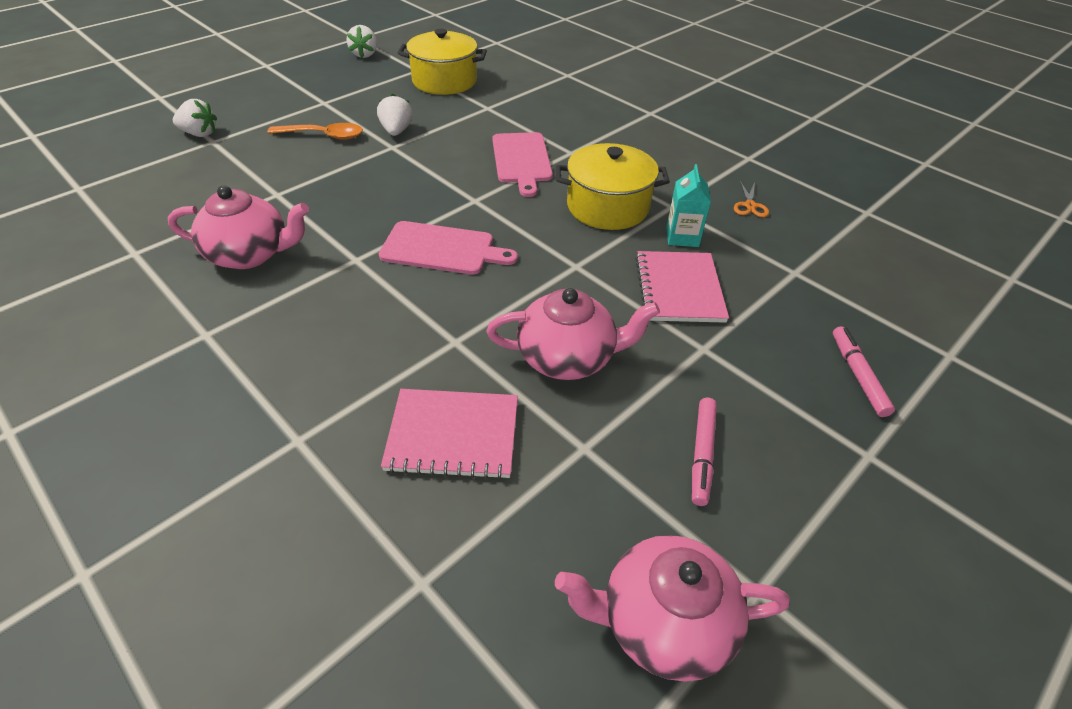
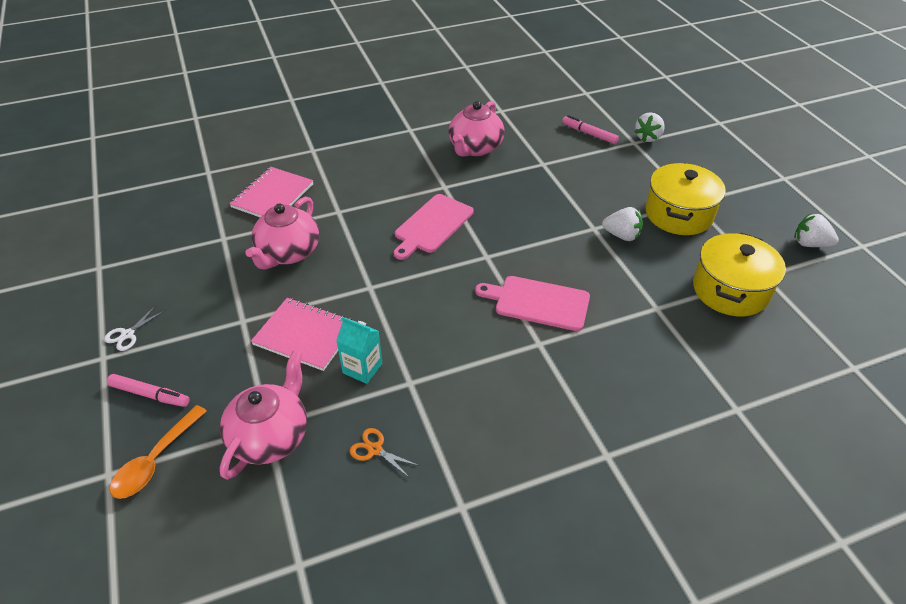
camera: 115 degrees right, 0 degrees up
(324, 136) = (626, 194): orange spoon -> orange spoon (155, 460)
(607, 207) = (433, 335): yellow pot -> yellow pot (678, 214)
(663, 622) = (121, 231): pink teapot -> pink teapot (271, 436)
(702, 454) = (176, 282): pink marker -> pink marker (589, 134)
(819, 452) = (128, 334): none -> white scissors

